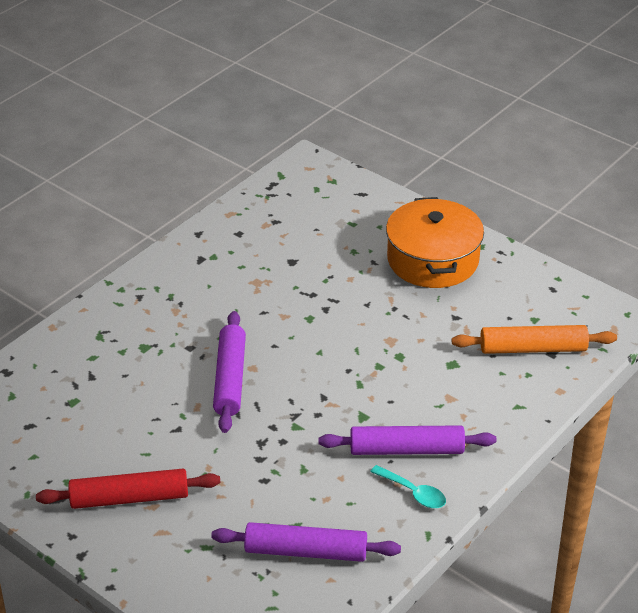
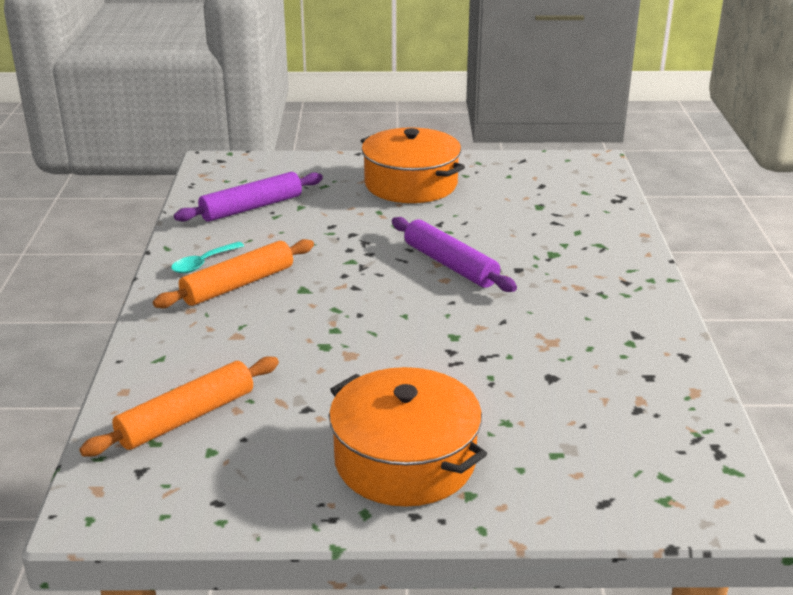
camera: 140 degrees right, 10 degrees down
(129, 498) = (411, 184): red rolling pin -> orange pot
(406, 449) = (238, 285): purple rolling pin -> orange rolling pin
(413, 492) = (203, 263): turquoise spoon -> turquoise spoon turned 45 degrees counterclockwise

